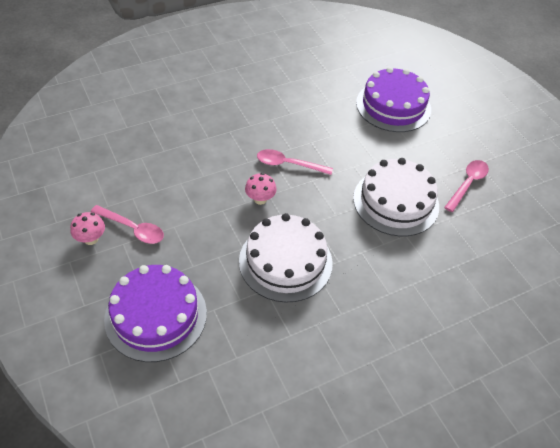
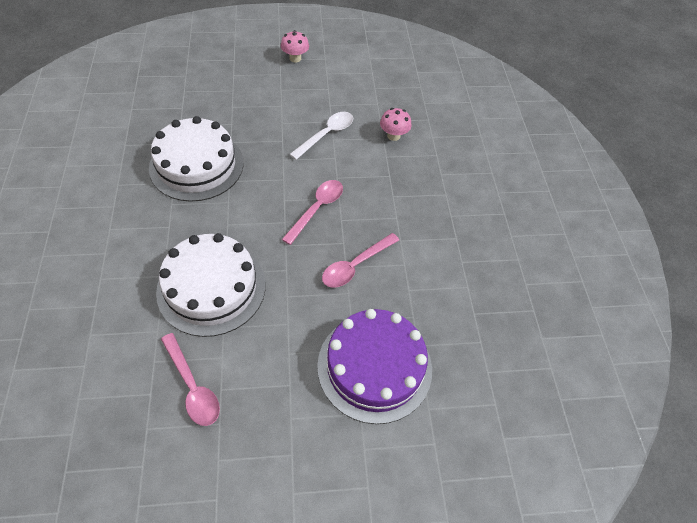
camera: 110 degrees right, 5 degrees up
(133, 229) = (292, 82): pink spoon -> pink spoon (355, 266)
(156, 315) = (199, 76): purple cake -> none
(199, 181) = (327, 134): none -> white spoon
(260, 199) = (280, 171): pink mushroom -> pink mushroom (393, 136)

